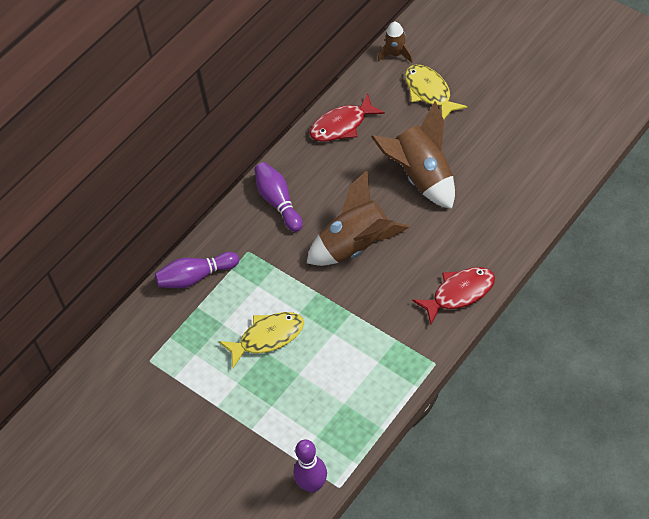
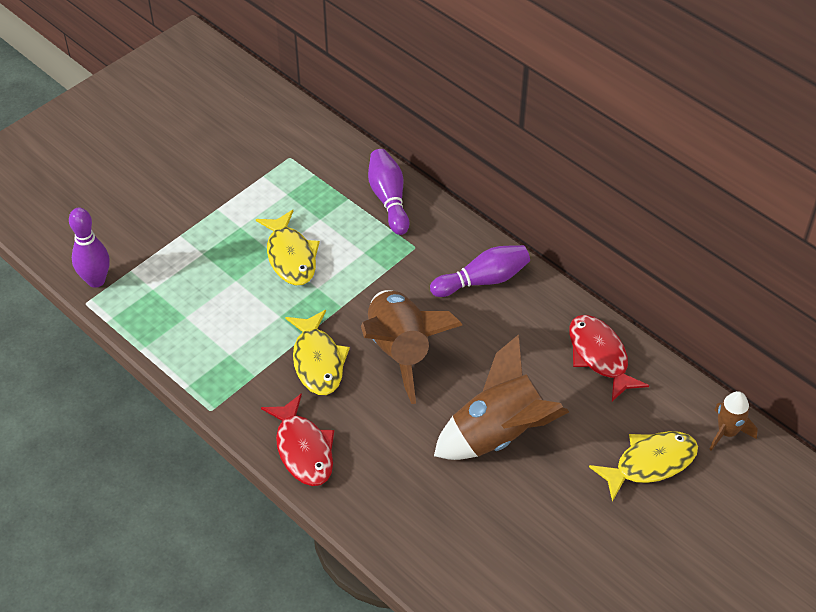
camera: 90 degrees right, 5 degrees down
(374, 298) = (318, 361): none -> yellow fish

